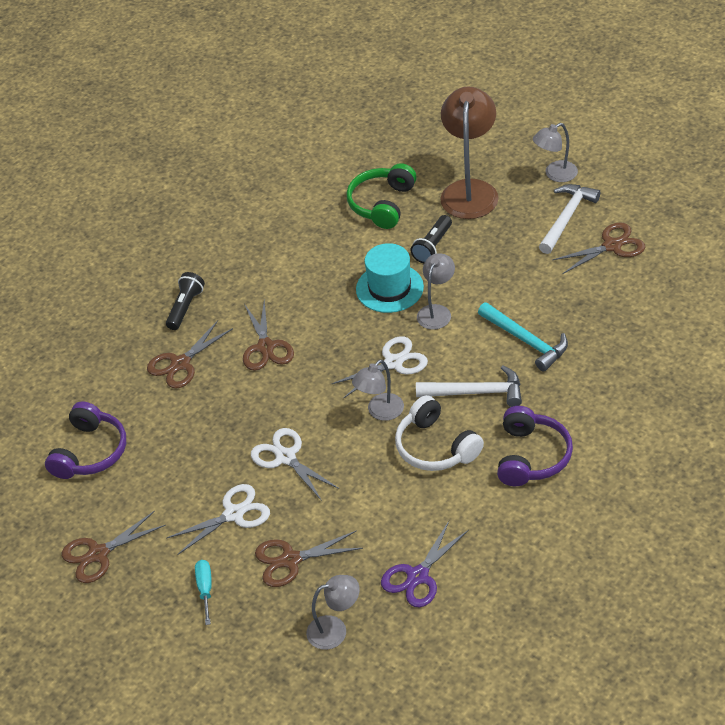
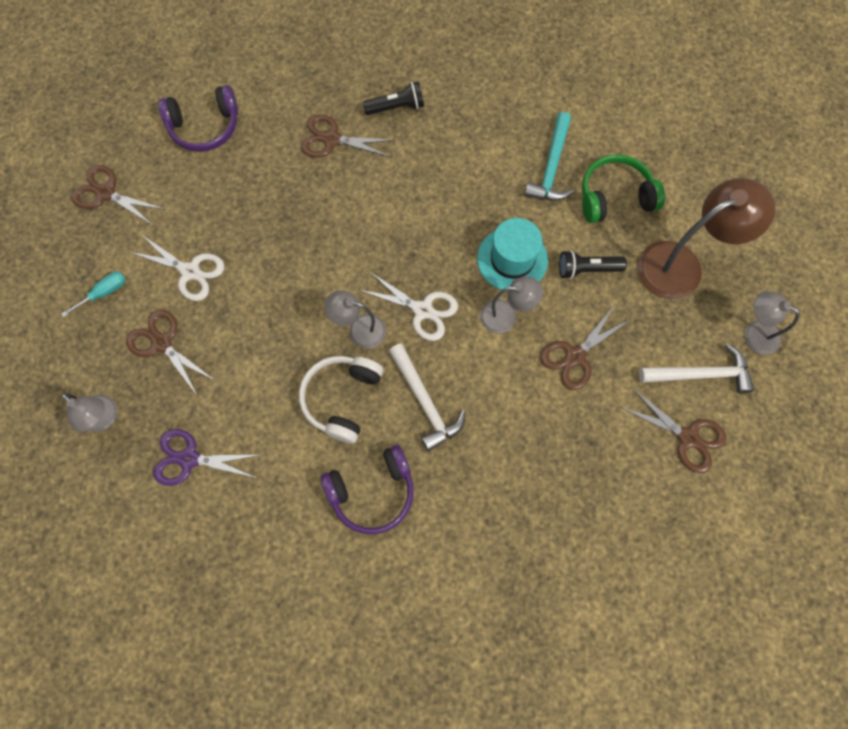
camera: 55 degrees right, 25 degrees up
(266, 347) = (385, 195): brown scissors -> brown scissors (575, 356)
(285, 457) = (270, 279): white scissors -> none
(526, 341) = (513, 416): turquoise hammer -> turquoise hammer (551, 168)

